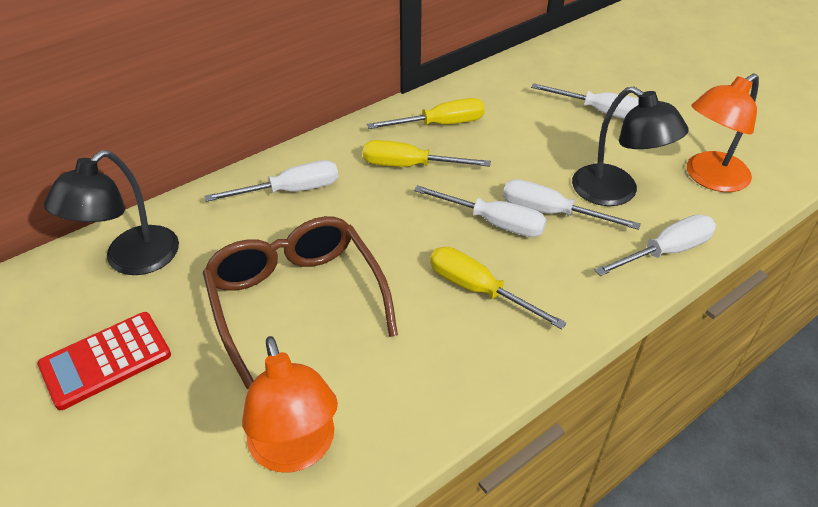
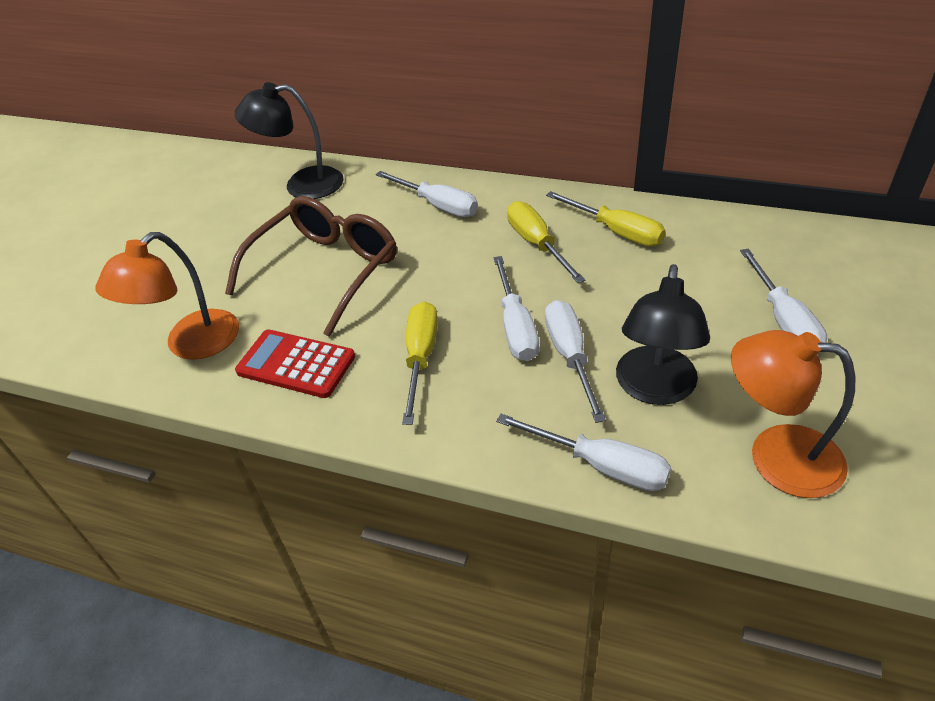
camera: 60 degrees right, 0 degrees up
(106, 360) = (212, 227): red calculator -> red calculator (296, 364)

